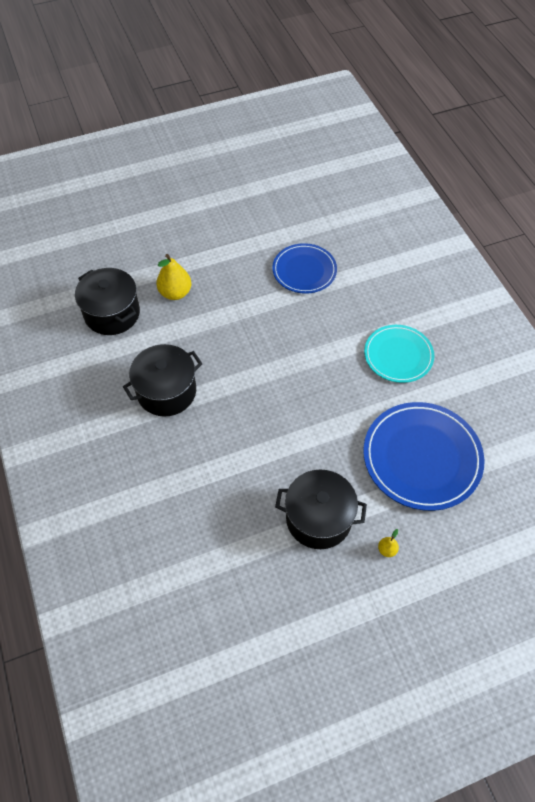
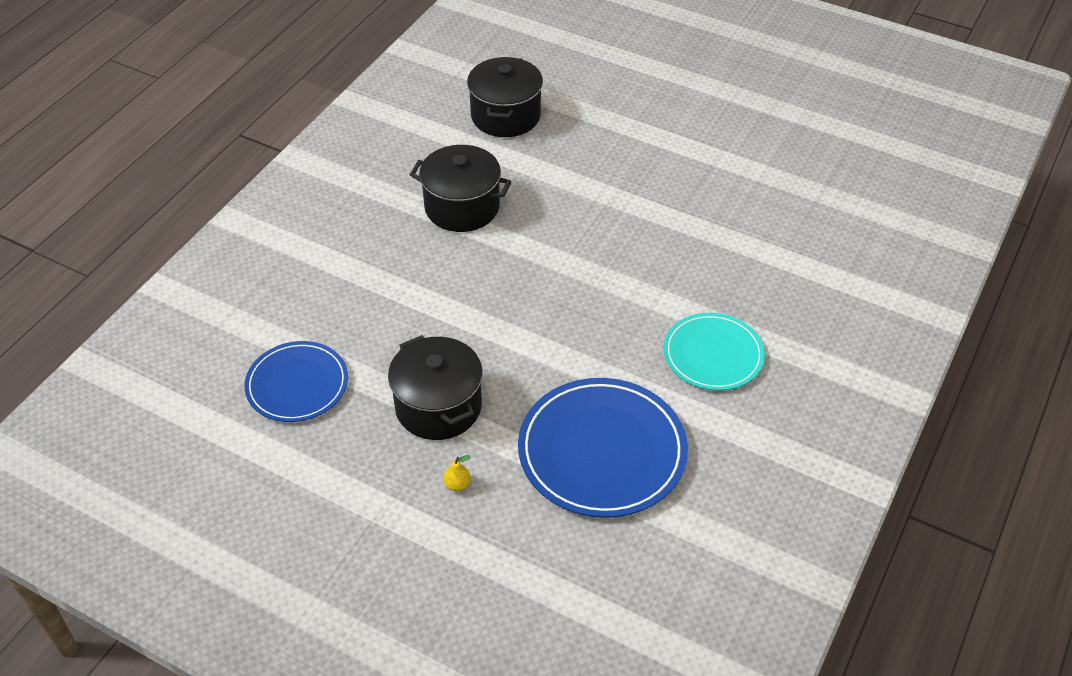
camera: 50 degrees right, 10 degrees down
(175, 293) = (581, 140): yellow pear -> none
(304, 270) = (730, 213): blue plate -> blue plate (297, 384)

